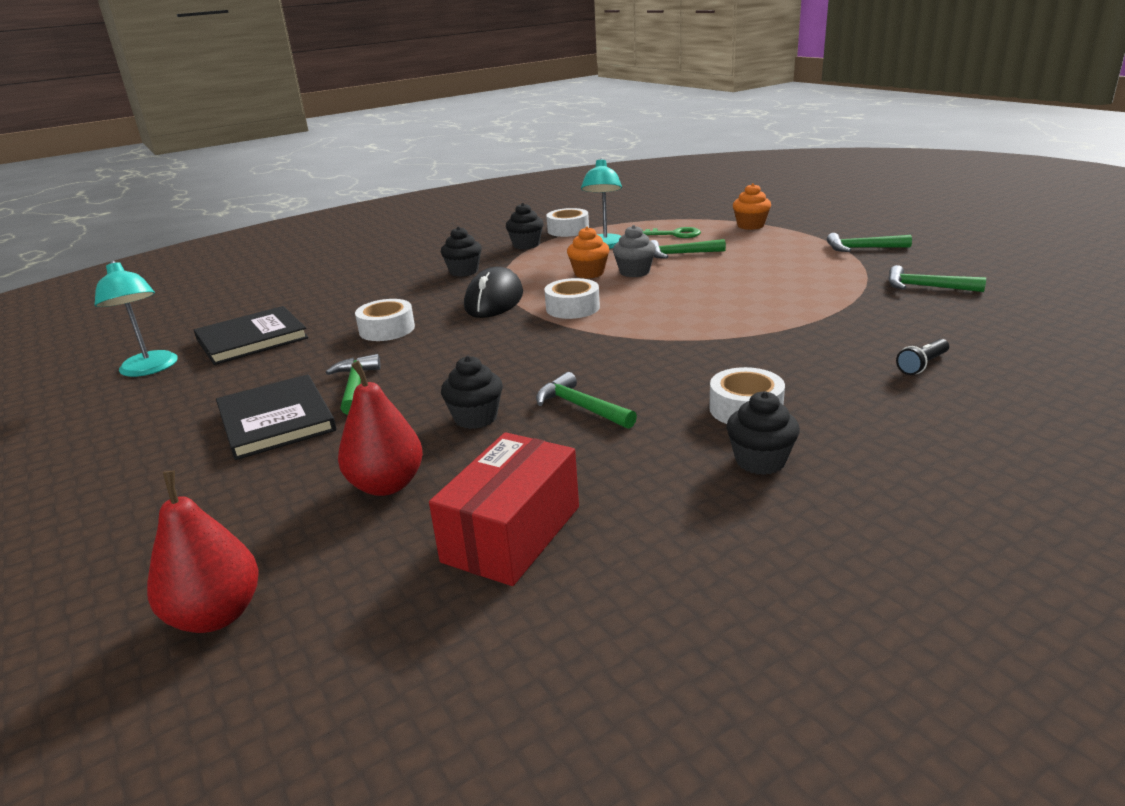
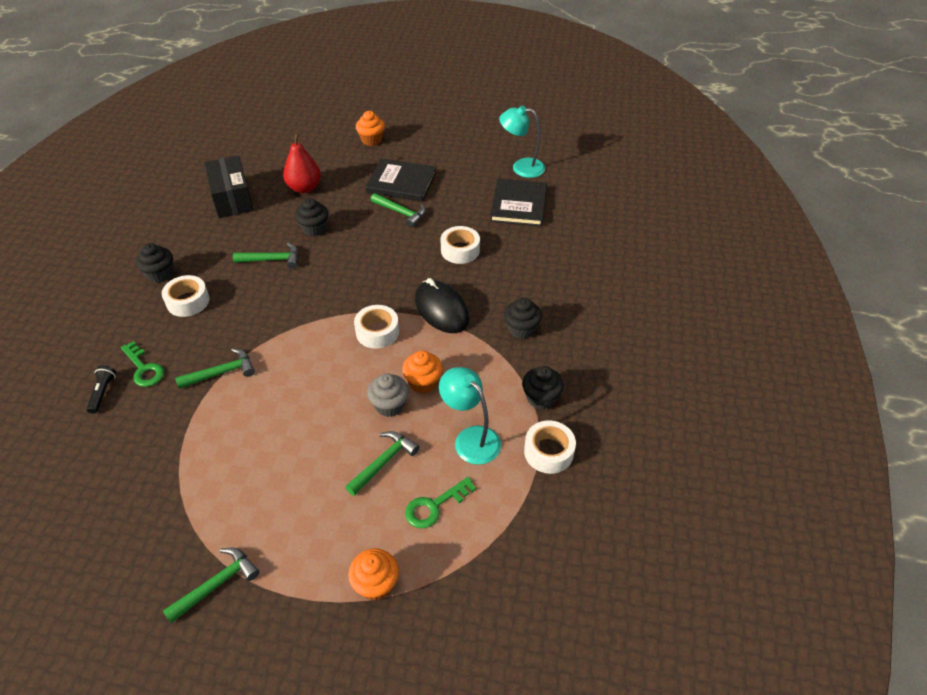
camera: 130 degrees right, 20 degrees up
(148, 513) = (371, 140): none -> orange cupcake
(216, 615) = (291, 139): red pear -> none
(511, 533) = (232, 198): red box -> black box
(855, 367) = (144, 368): none -> green key
(926, 287) = (126, 519): green hammer -> green hammer (221, 373)

